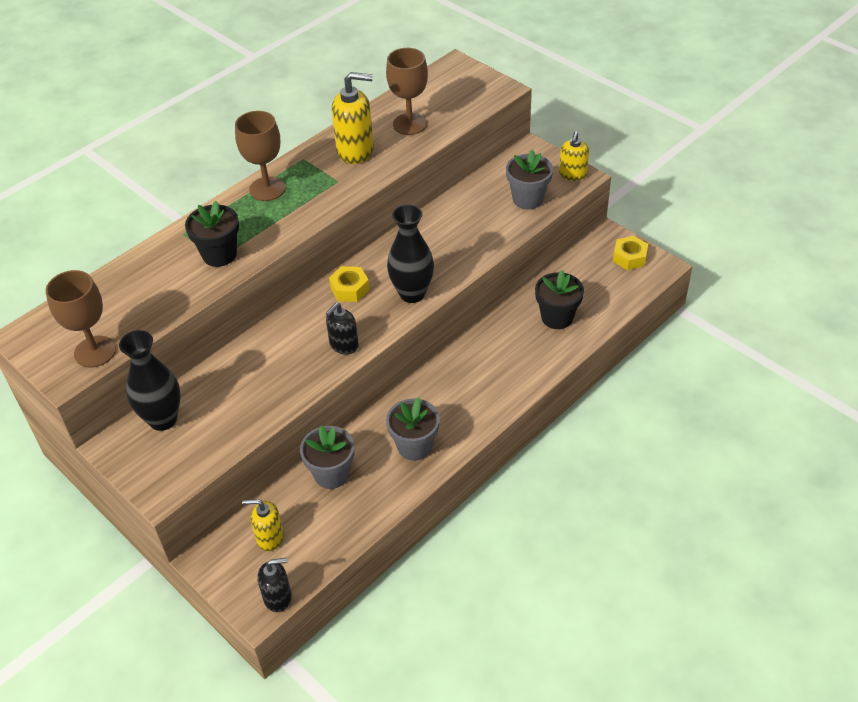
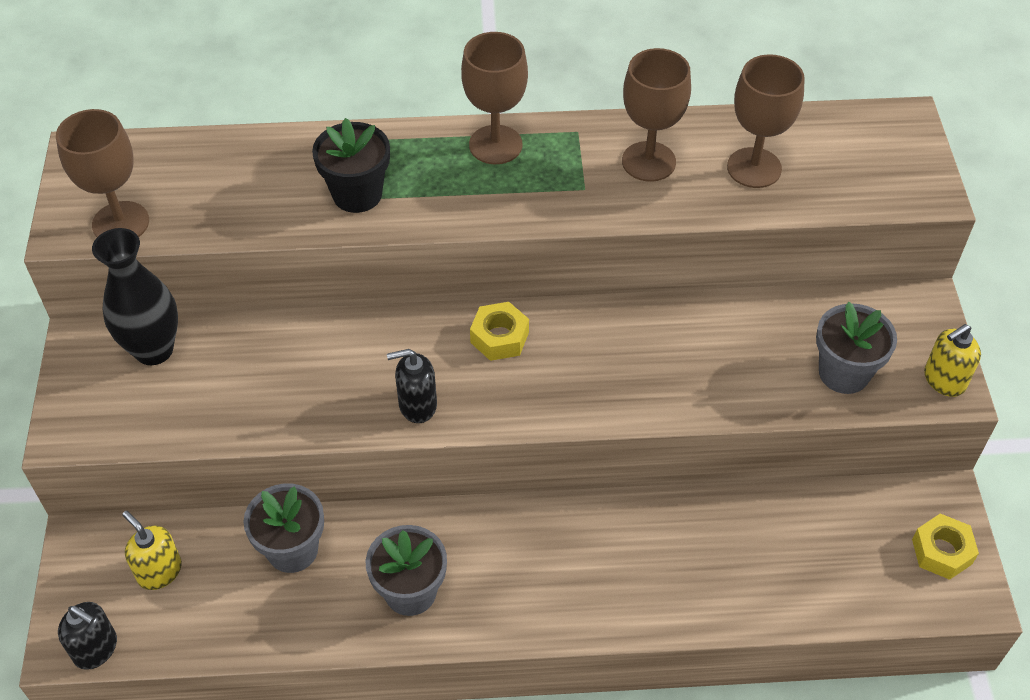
camera: 40 degrees right, 5 degrees up
(355, 151) = (648, 161): yellow soap dispenser -> brown goblet
(412, 294) = (562, 398): black vase -> none
(557, 317) = (753, 561): black flower pot -> none

